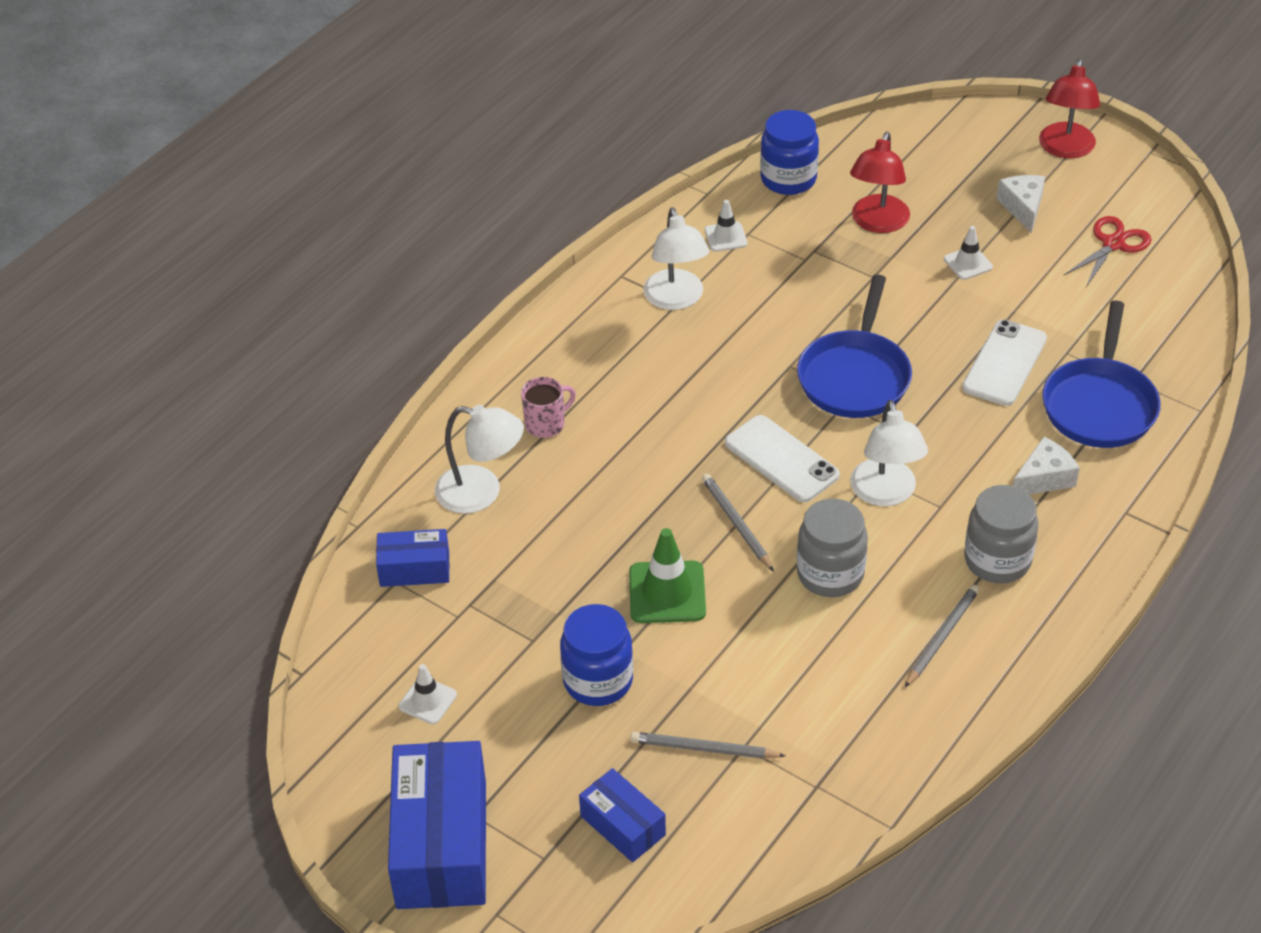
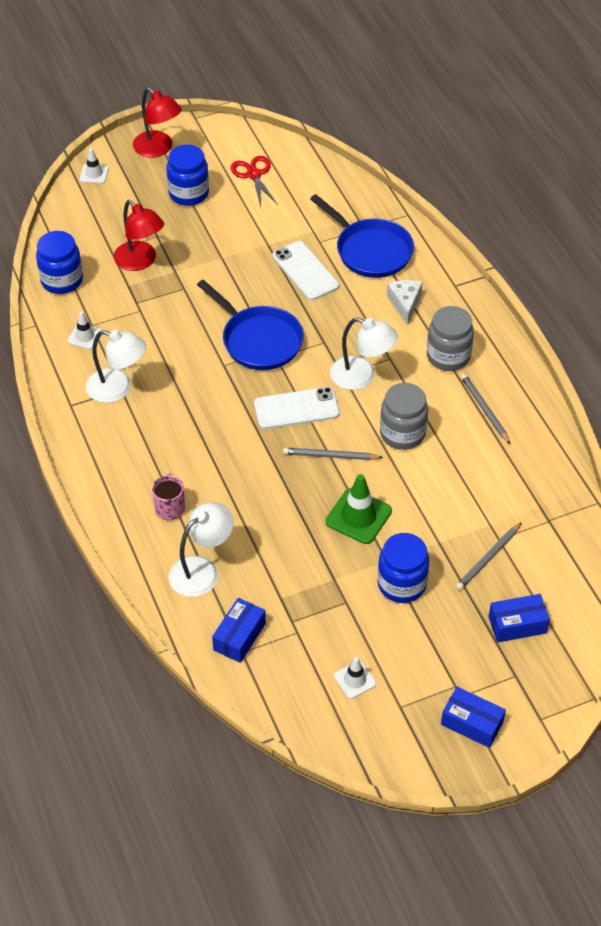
camera: 60 degrees left, 5 degrees up
(442, 844) = (472, 723): blue box -> blue box, size x0.53
(968, 263) = (212, 242): white traffic cone -> white traffic cone (94, 174)
(1022, 207) = (189, 193): white cheese -> blue jar

